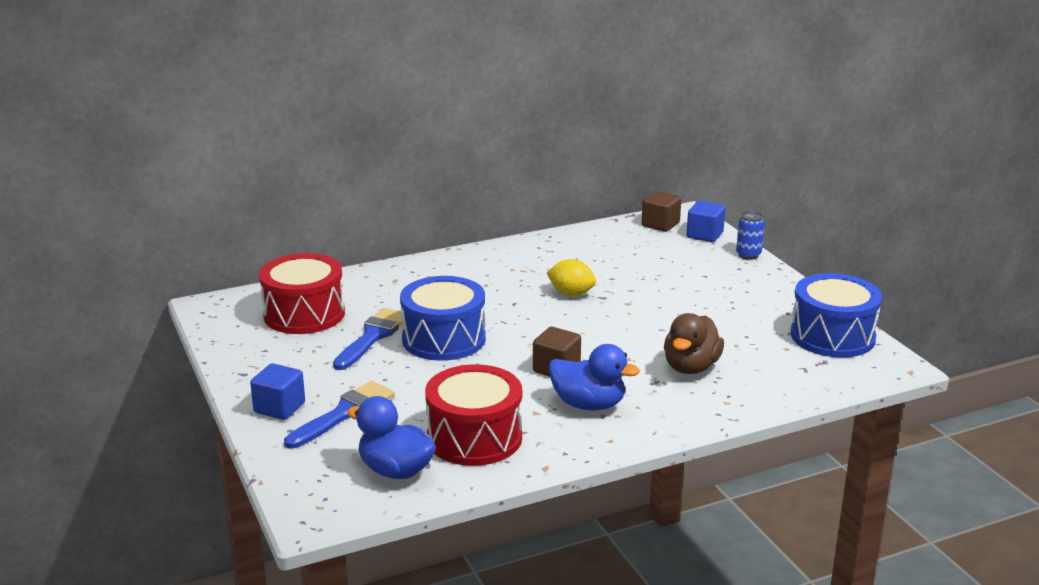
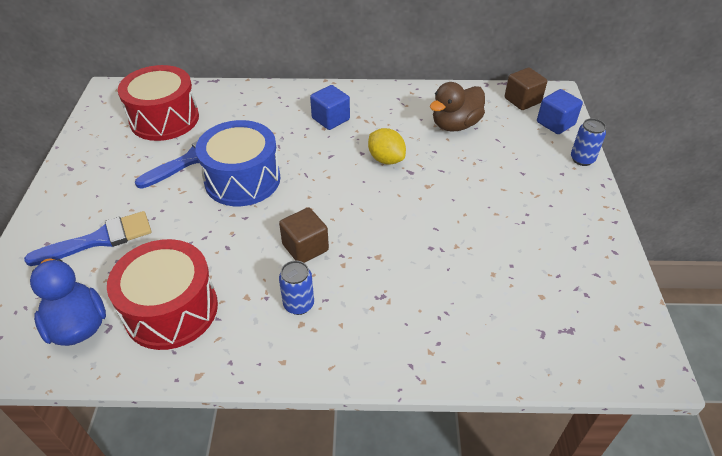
camera: 25 degrees right, 20 degrees up
(279, 408) = (61, 215): blue cube -> blue cube (330, 119)
(588, 404) = (299, 304): blue duck -> blue can
(691, 367) = (428, 289): brown duck -> brown duck (455, 125)
(832, 336) = (602, 296): blue drum -> none

